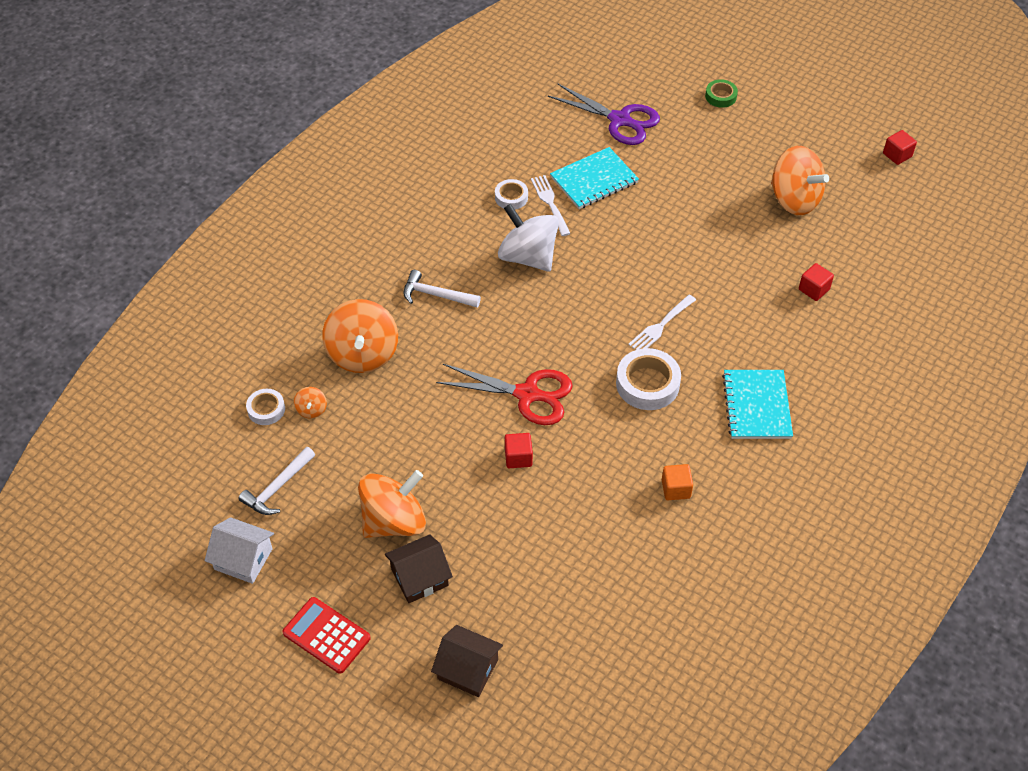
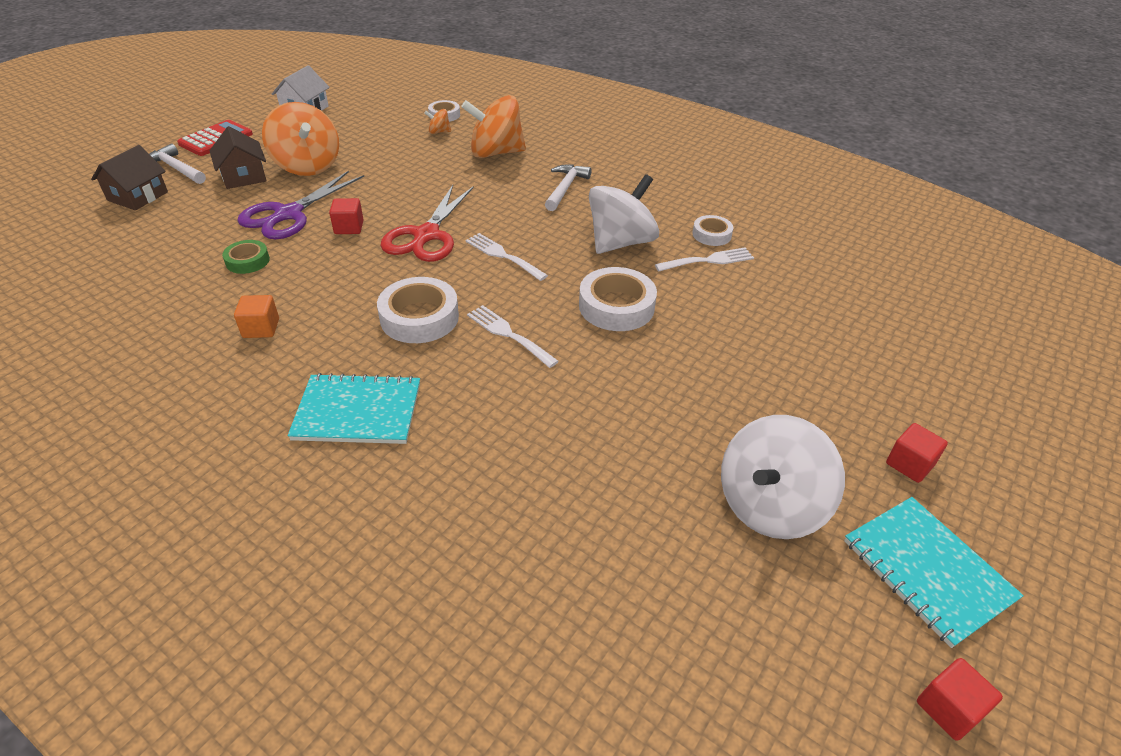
camera: 90 degrees right, 10 degrees down
(277, 488) = (364, 120): white hammer -> white hammer (176, 168)
(555, 336) = (503, 255): none -> white fork
(594, 180) = (756, 295): turquoise notebook -> turquoise notebook (927, 570)
(618, 262) = (616, 306): none -> white tape
(620, 120) = (880, 324): purple scissors -> purple scissors (287, 215)
(720, 96) = (987, 435): green tape -> green tape (247, 261)
(794, 199) = (769, 505): orange spinning top -> white spinning top
(814, 289) = (567, 505): red cube -> red cube (909, 464)

